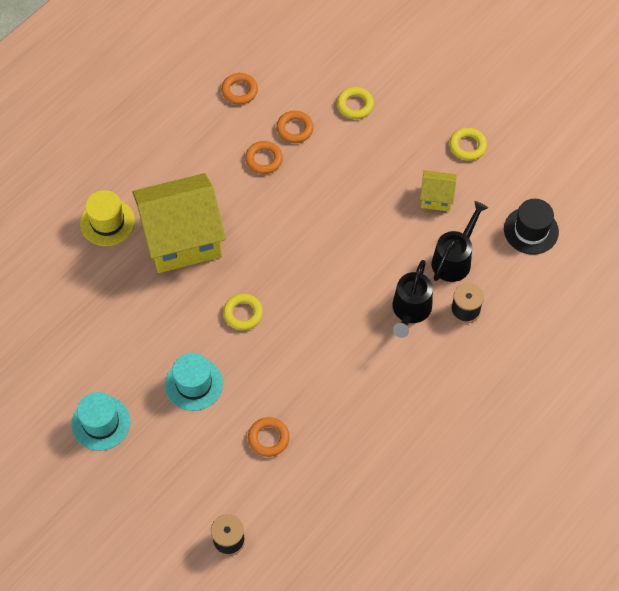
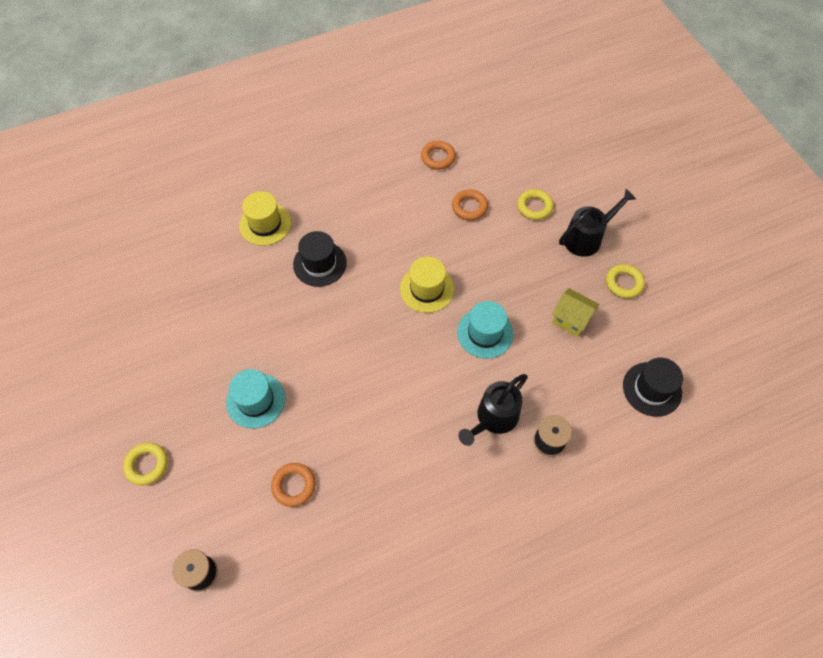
camera: 25 degrees right, 0 degrees up
(101, 423) = (155, 400): turquoise hat -> turquoise hat (485, 333)
(182, 239) = (319, 264): yellow house -> black hat
(243, 314) = (335, 353): yellow ring -> yellow ring (147, 465)
(264, 159) = (428, 223): orange ring -> none
(295, 222) = (427, 289): none -> yellow hat
(454, 259) = (561, 385): black watering can -> black watering can (587, 238)

